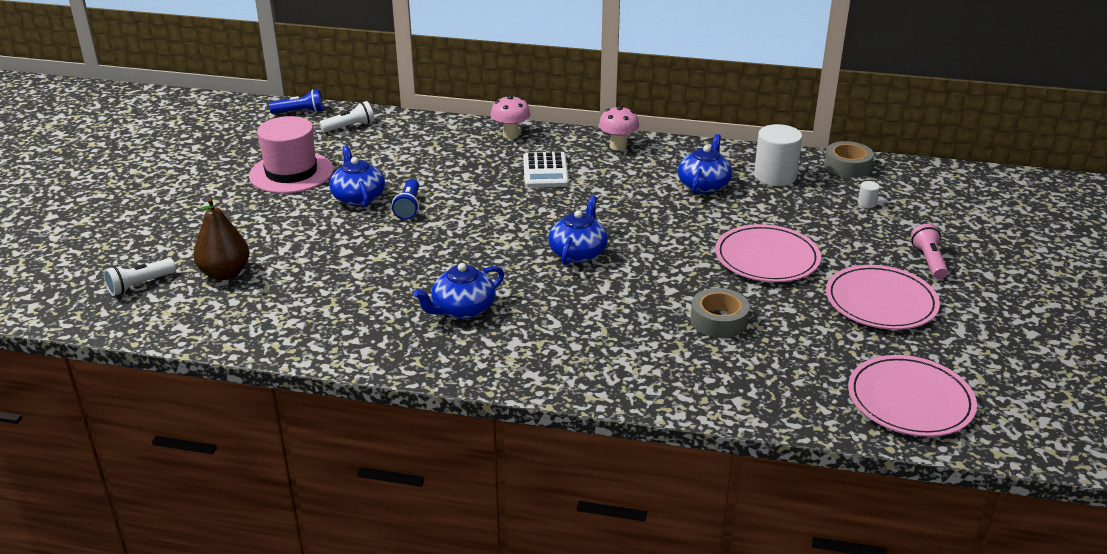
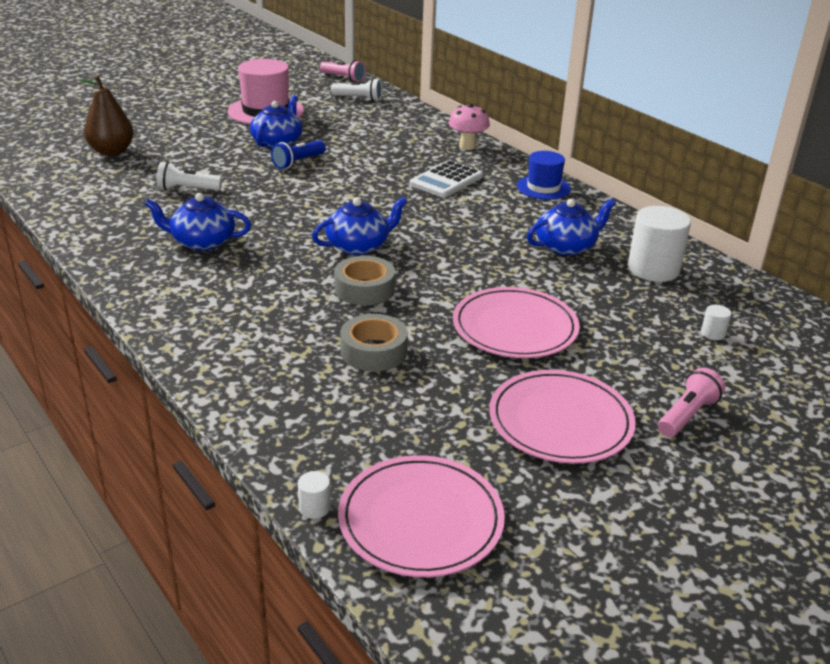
camera: 40 degrees right, 0 degrees up
(139, 285) = (57, 137): white flashlight -> white flashlight (187, 189)
(300, 112) = (343, 78): blue flashlight -> pink flashlight
(618, 146) = (543, 187): pink mushroom -> blue hat
(847, 166) = (752, 294): grey tape -> grey tape (364, 289)
(853, 431) = (314, 507): none -> white cylinder

